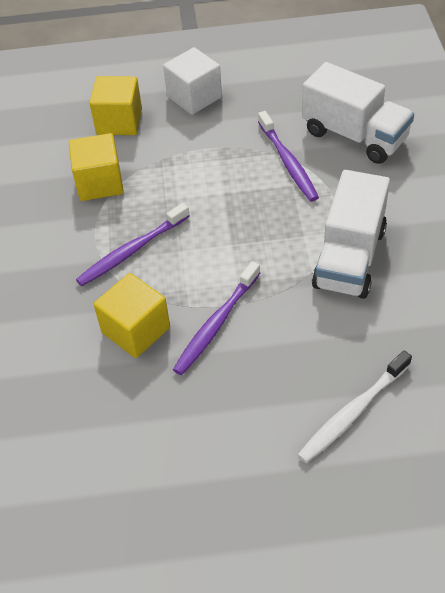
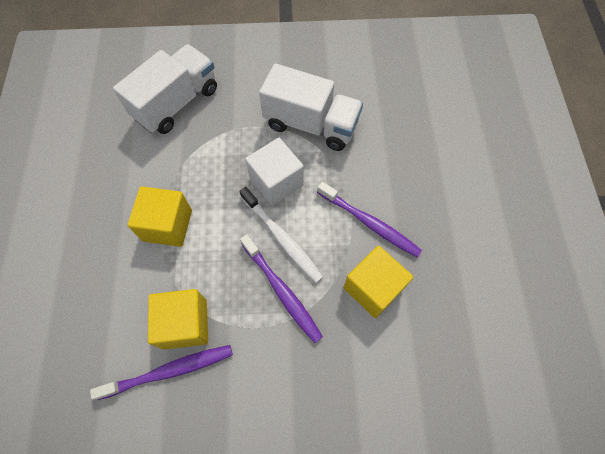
camera: 90 degrees left, 15 degrees up
(119, 122) = (96, 304): yellow cube -> yellow cube (167, 225)
(194, 97) = (82, 227): white cube -> white cube (276, 182)
(288, 162) = (196, 155): purple toothbrush -> purple toothbrush (169, 371)
(352, 412) = (449, 141): white toothbrush -> white toothbrush (282, 238)

